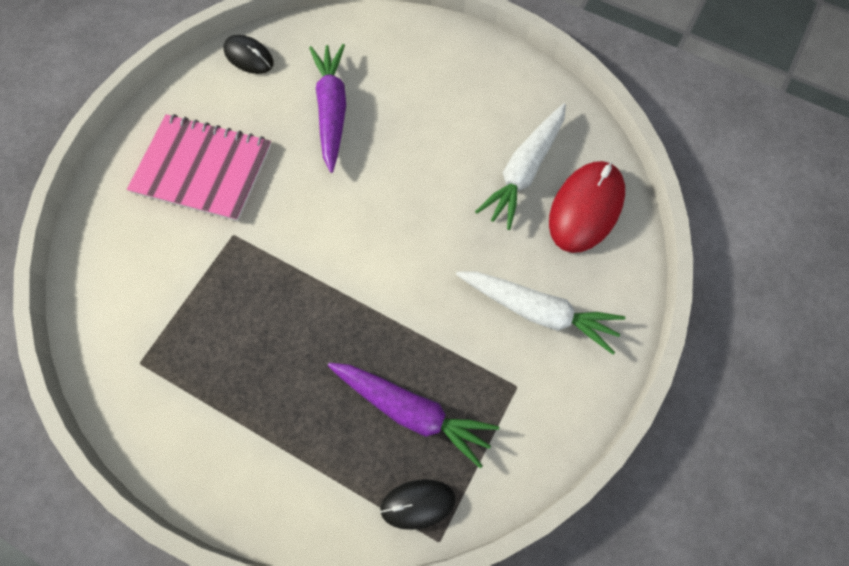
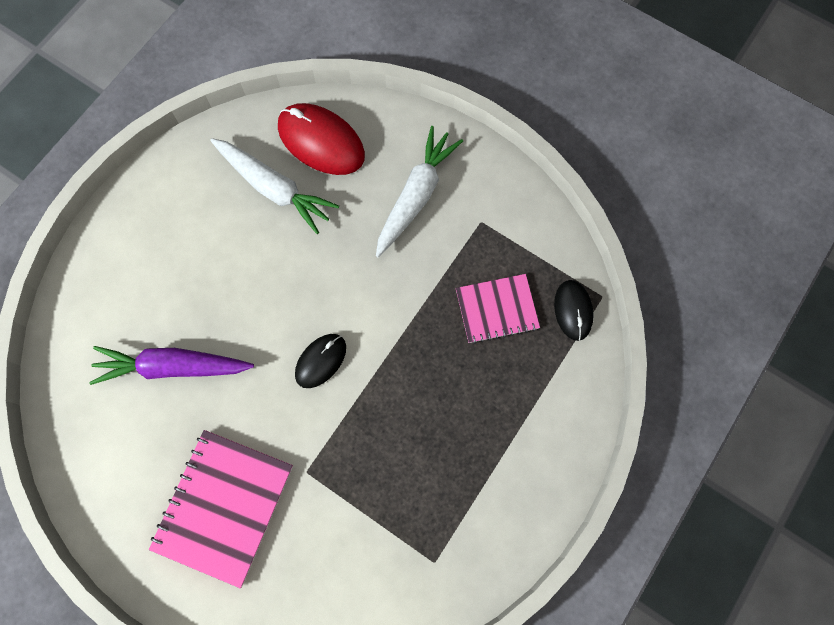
camera: 85 degrees left, 5 degrees up
(249, 57) = (81, 458): black mouse -> black mouse (320, 361)
(412, 411) = (496, 309): purple carrot -> pink notebook

